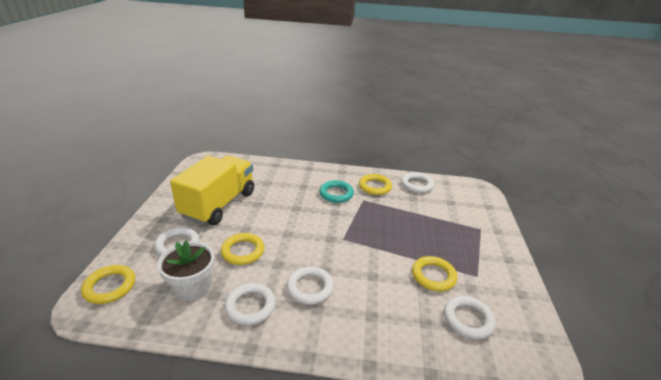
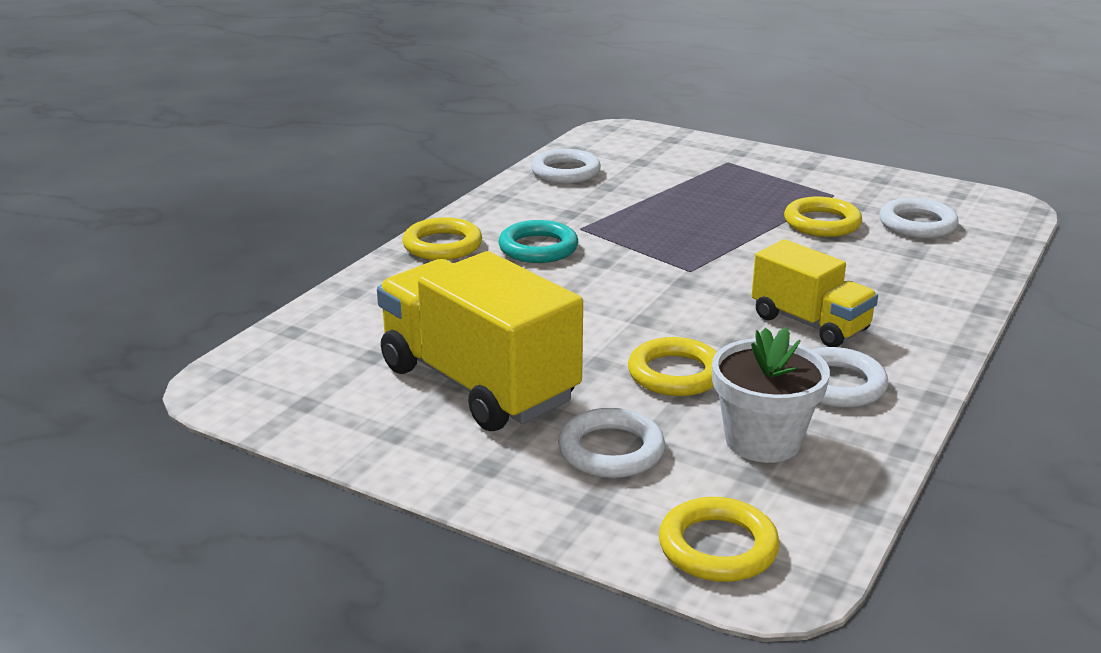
camera: 65 degrees left, 5 degrees down
(310, 287) = (810, 323): white ring -> yellow truck
(375, 187) = (542, 208): yellow ring -> yellow ring (442, 245)

